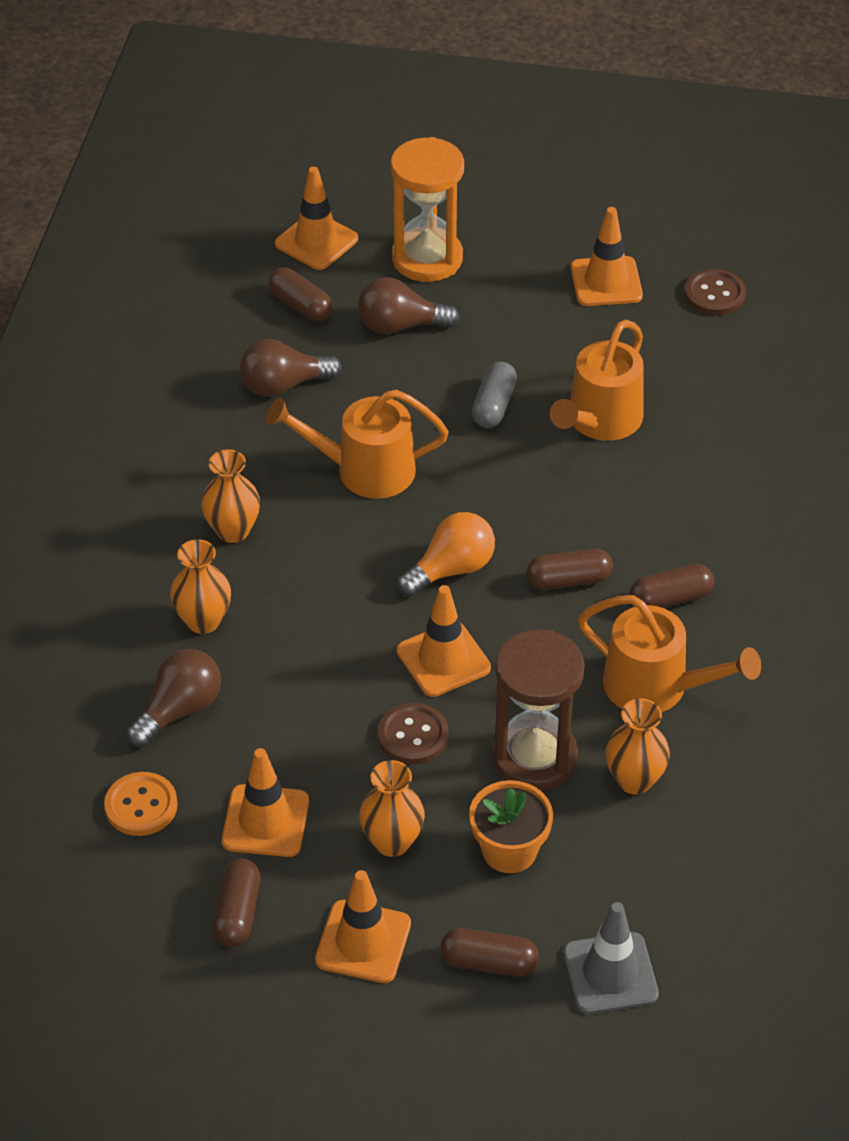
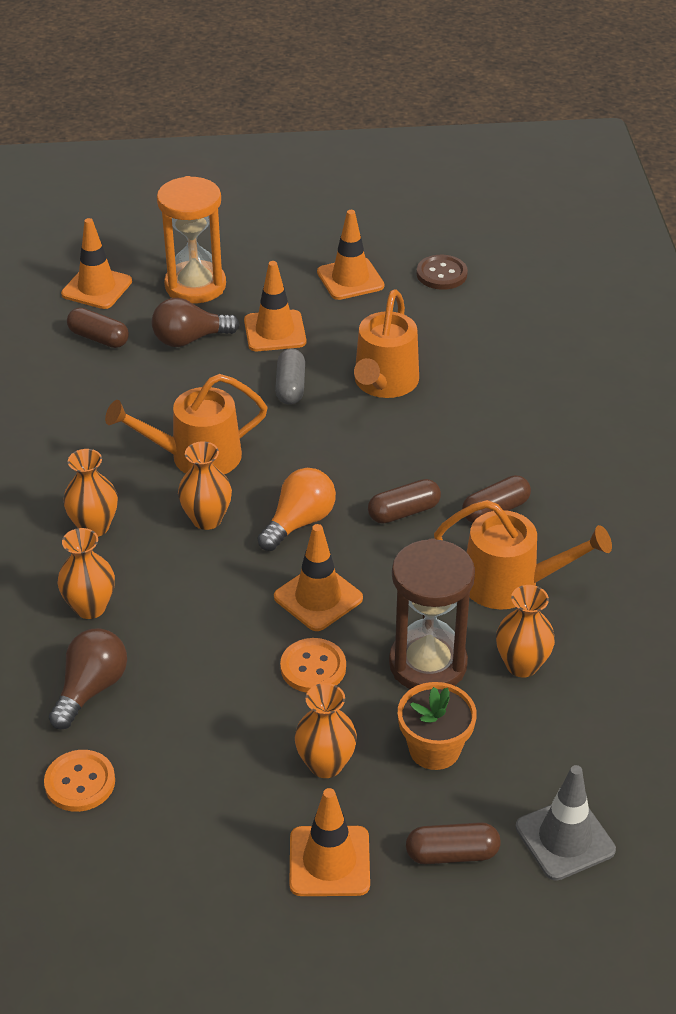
camera: 15 degrees left, 5 degrees down
(238, 913) = (202, 861): brown capsule -> none
(265, 821) = (202, 771): orange traffic cone -> orange traffic cone (275, 331)
(283, 385) = (103, 402): brown light bulb -> none
(353, 546) = (207, 519): none -> orange vase
(413, 735) = (313, 667): brown button -> orange button

